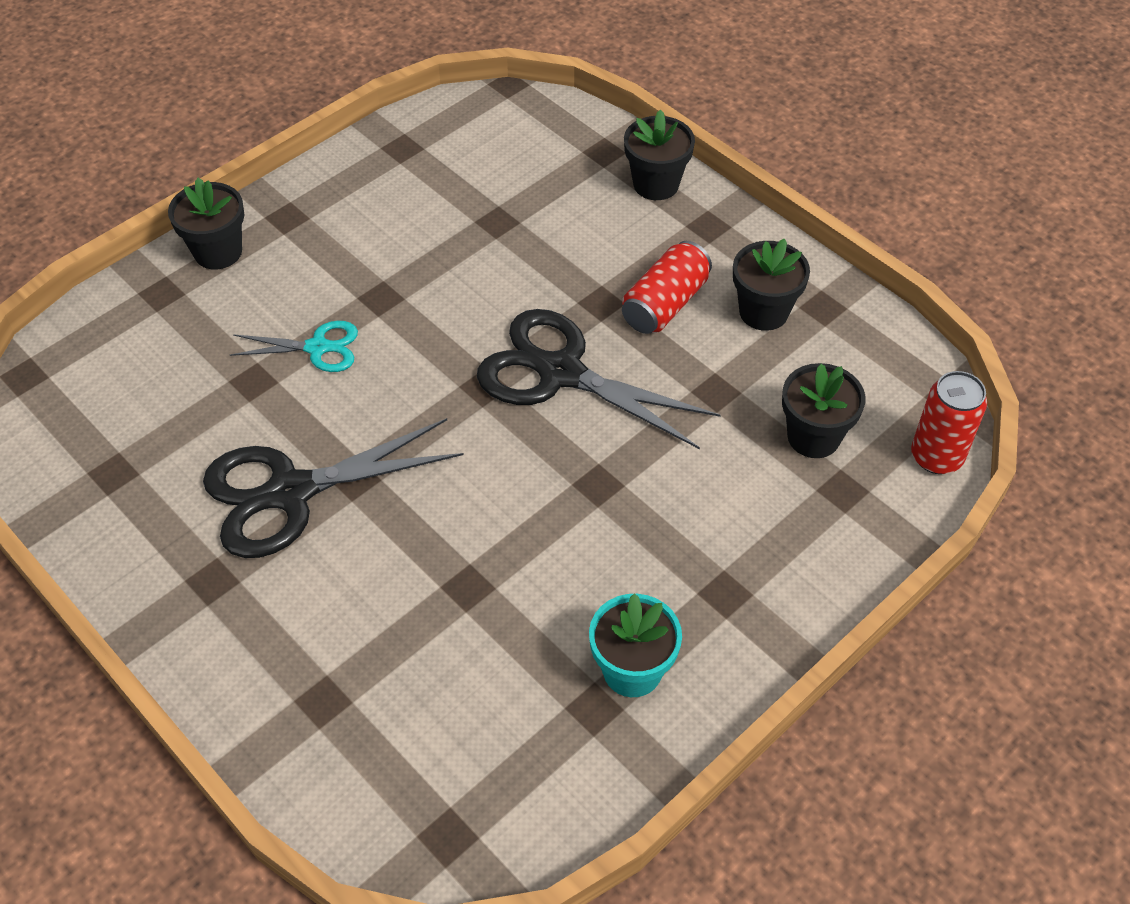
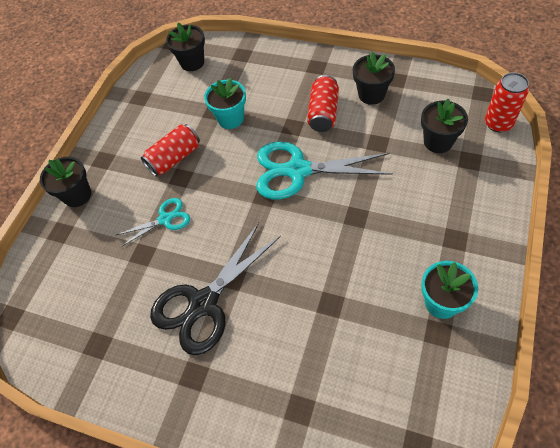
camera: 20 degrees left, 5 degrees up
(391, 265) = (174, 158): none -> red can
(515, 245) = (230, 118): none -> turquoise flower pot
(560, 372) = (297, 170): black scissors -> turquoise scissors
(656, 184) = (277, 58): black flower pot -> black flower pot (192, 62)

